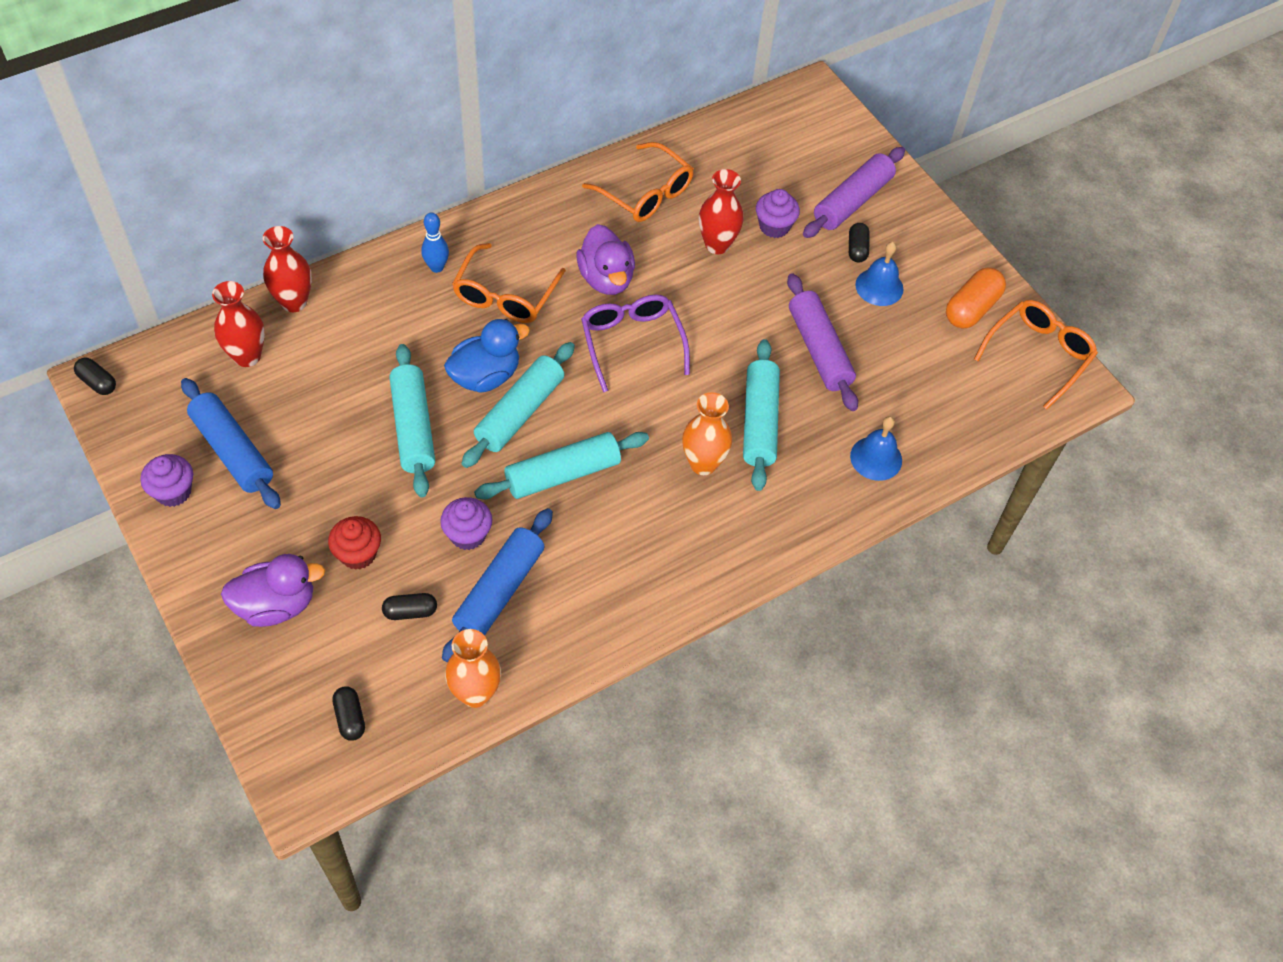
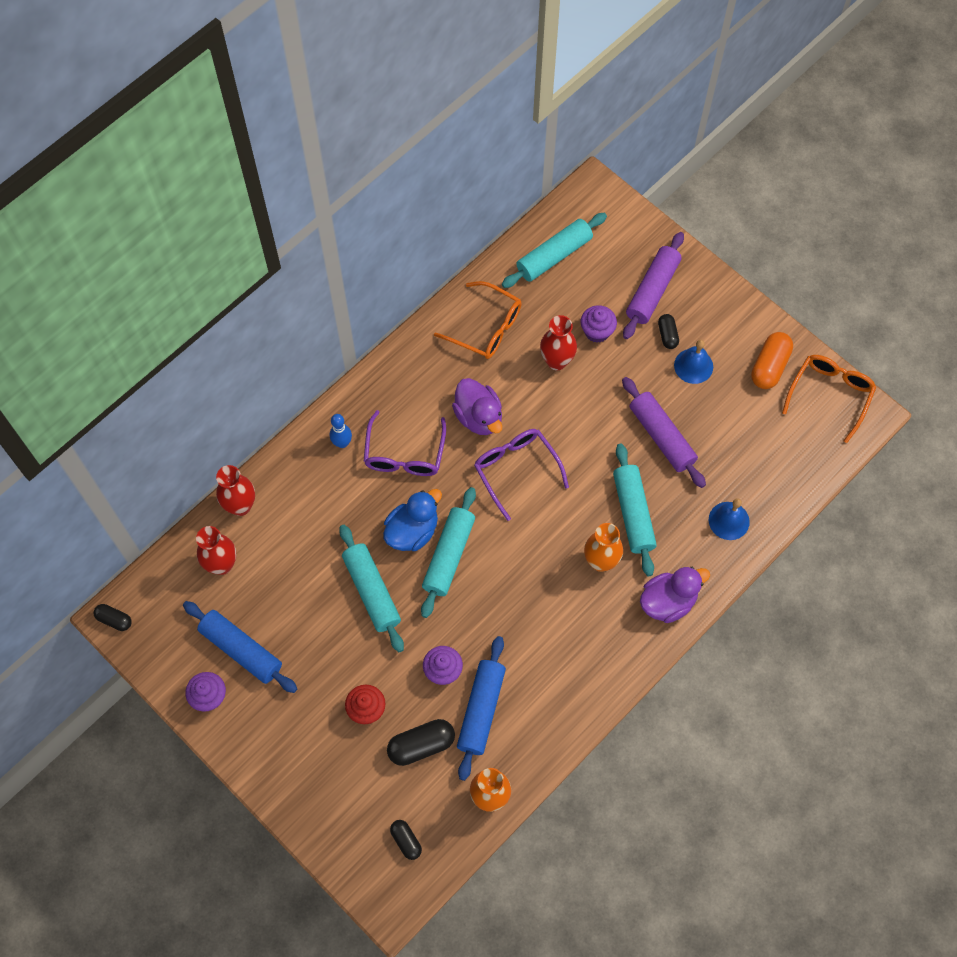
camera: 10 degrees left, 10 degrees up
(276, 605) = (321, 767): purple duck -> purple duck (668, 601)
(410, 611) = (421, 745): black capsule -> black capsule, size x1.68
(505, 295) = (404, 454): orange glasses -> purple glasses
(563, 474) = (498, 600): turquoise rolling pin -> turquoise rolling pin (554, 256)

